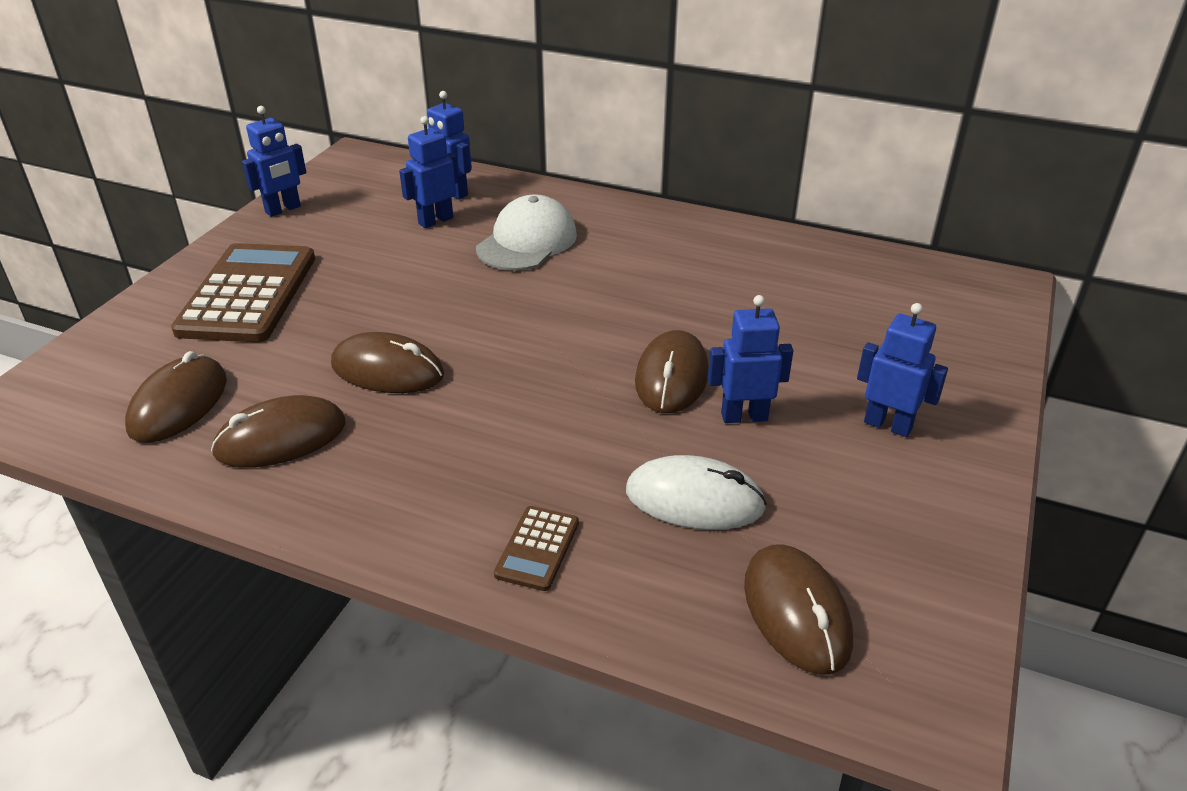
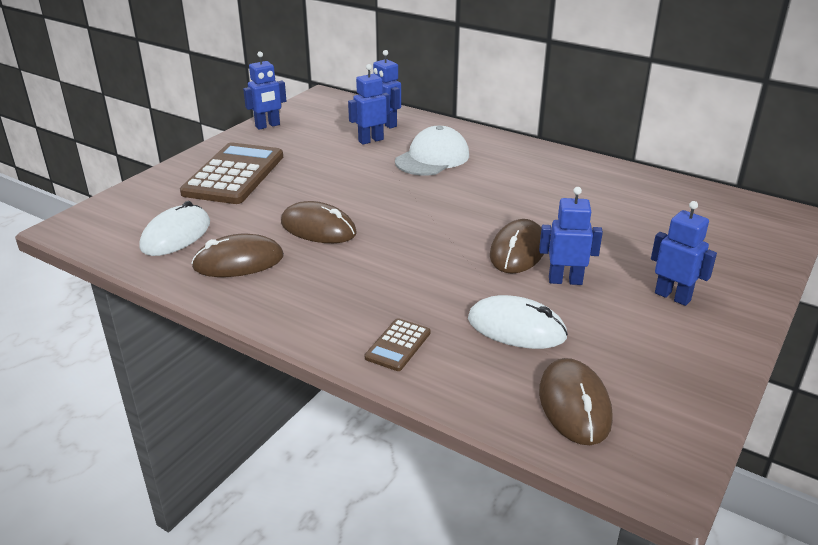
camera: 10 degrees right, 5 degrees down
(178, 404) = (176, 235): brown mouse -> white mouse

